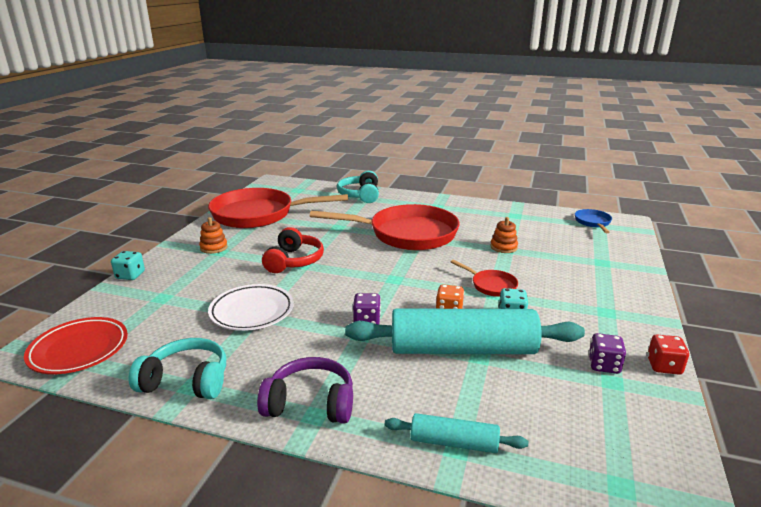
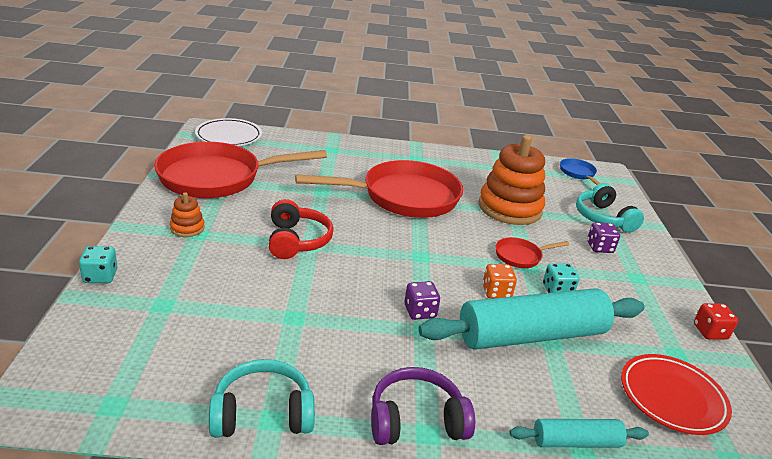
camera: 20 degrees left, 5 degrees up
(79, 350) = (98, 390): red plate -> red plate (672, 398)
(252, 311) = (286, 313): white plate -> white plate (229, 136)
(360, 195) = (324, 146): turquoise headphones -> turquoise headphones (603, 218)
(491, 285) = (520, 256): red pan -> red pan turned 135 degrees clockwise
(503, 247) = (509, 208): orange stacking toy -> orange stacking toy, size x2.26
(604, 365) = (662, 337): purple dice -> purple dice (599, 247)

